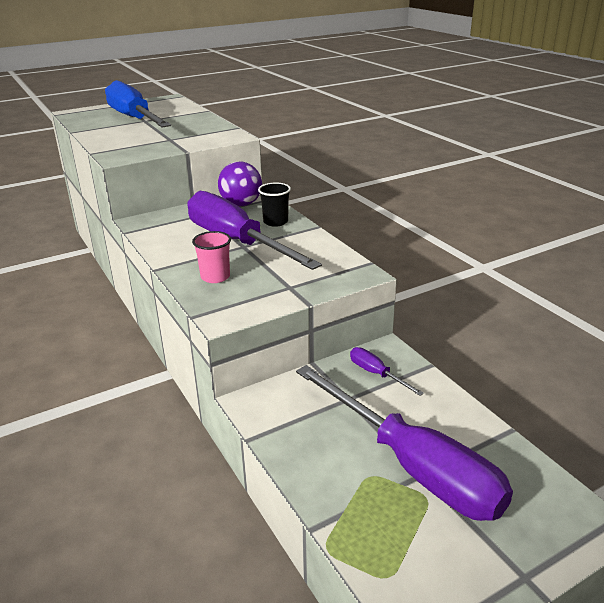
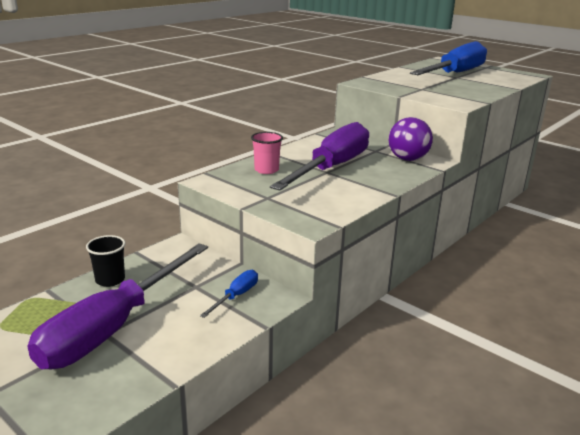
camera: 70 degrees right, 5 degrees down
(275, 222) = (385, 176): black cup -> black cup (110, 280)
(376, 374) = (236, 296): purple screwdriver -> blue screwdriver

